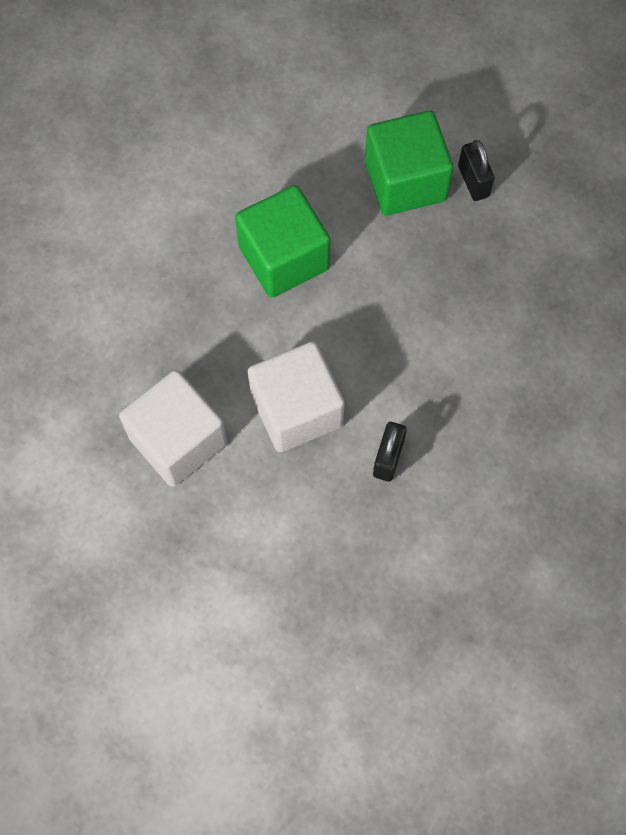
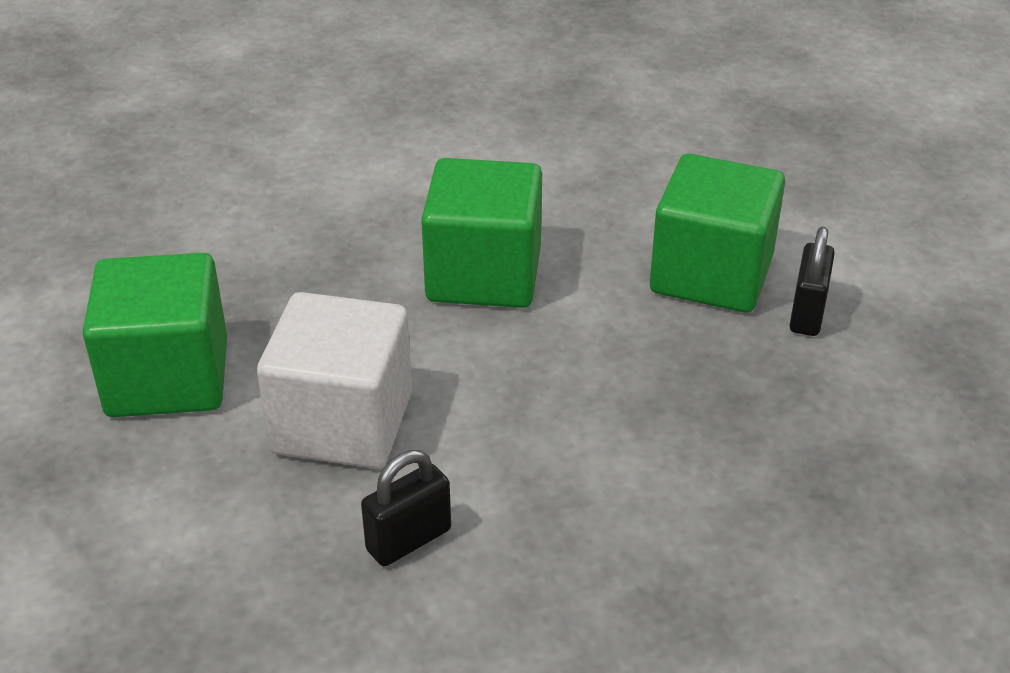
camera: 35 degrees right, 30 degrees down
(178, 440) = (168, 377): white cube -> green cube

